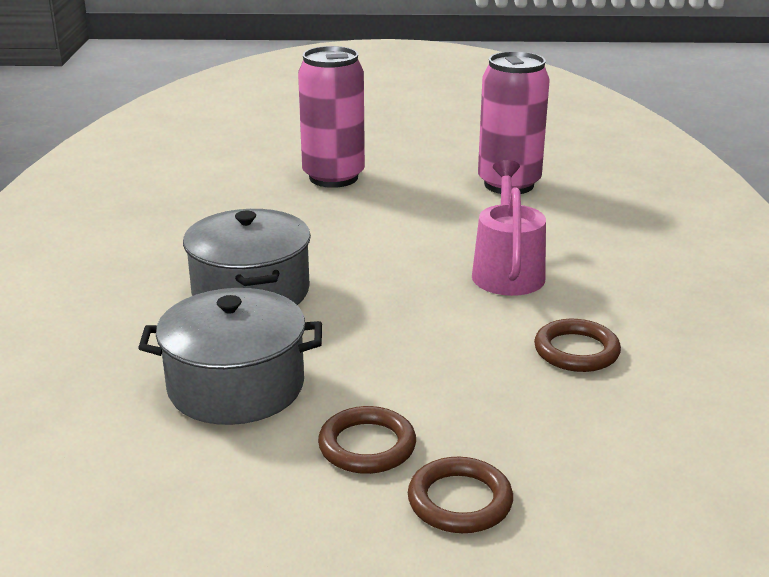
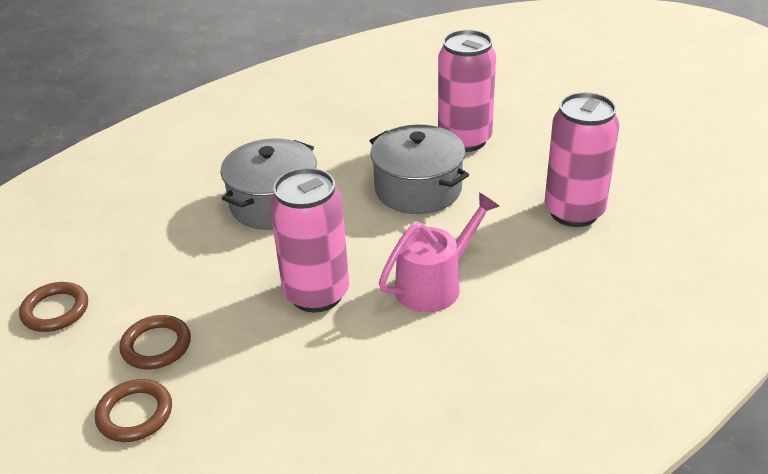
camera: 50 degrees right, 10 degrees up
(236, 386) = (167, 263): grey pot -> grey pot (418, 189)
(430, 327) = (316, 294): none -> pink can
(576, 351) = (362, 374): brown ring -> brown ring (55, 310)

